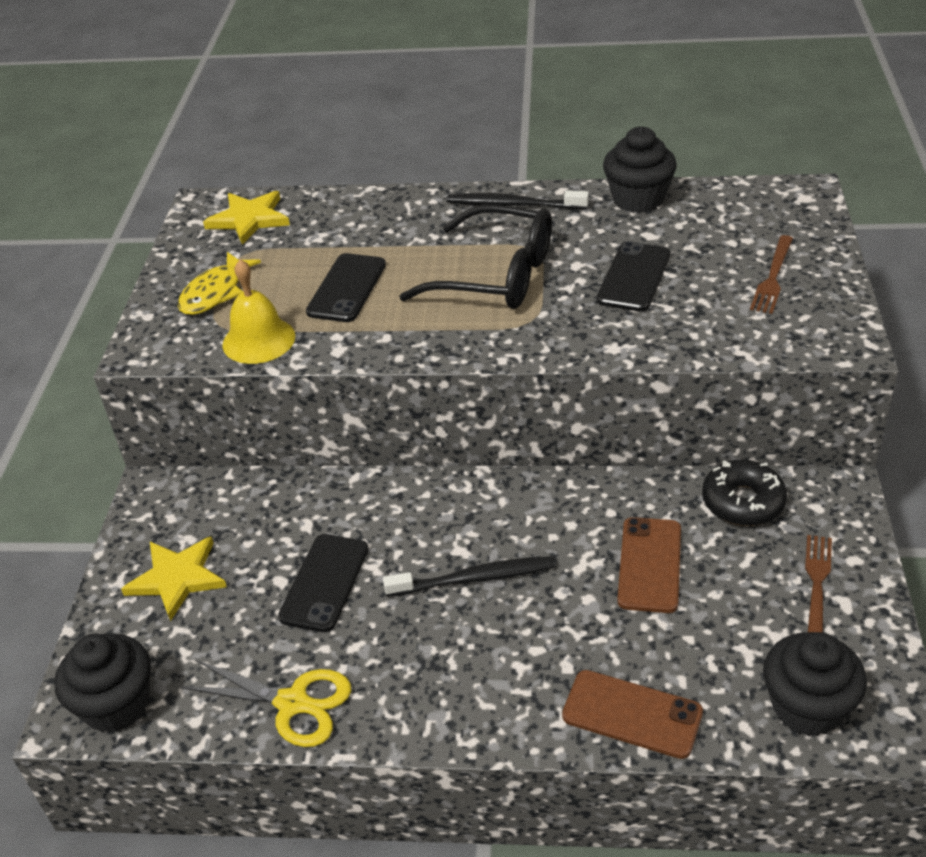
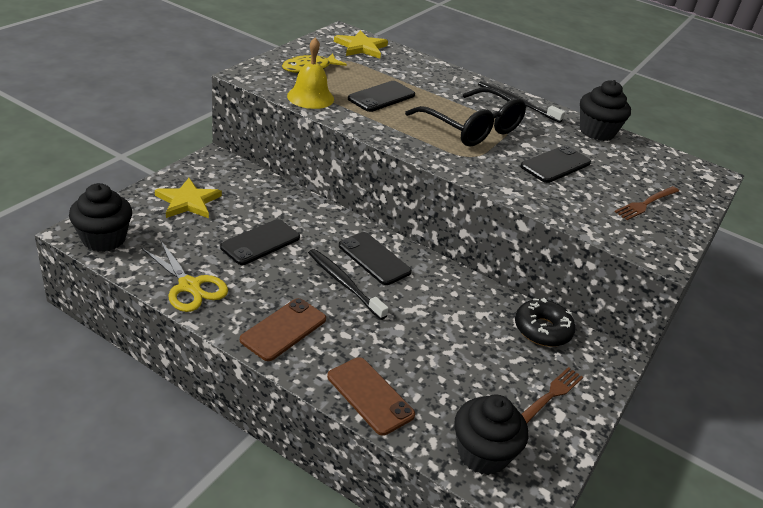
camera: 20 degrees right, 5 degrees down
(475, 578) = (344, 283): black toothbrush -> black toothbrush turned 150 degrees counterclockwise
(481, 521) = (374, 259): none -> black phone
(649, 565) = (453, 330): brown phone -> brown phone (283, 329)

